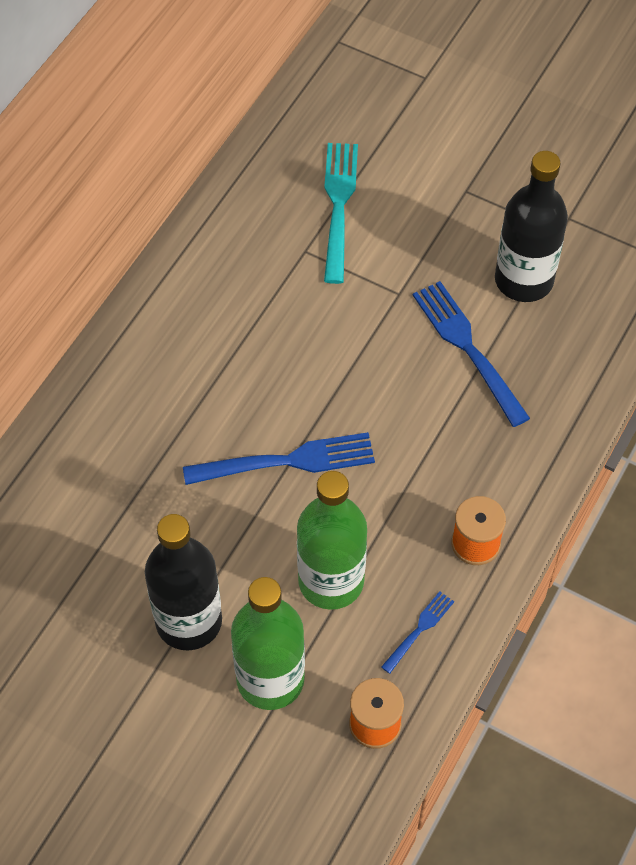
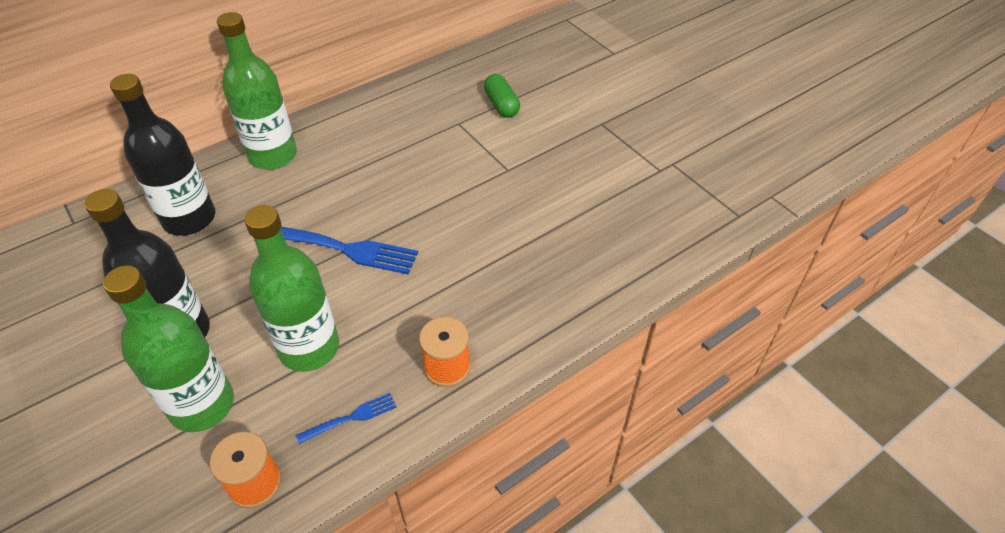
camera: 25 degrees right, 10 degrees down
(120, 378) = (273, 155): none -> green bottle
(338, 206) = (501, 105): turquoise fork -> green capsule
(468, 348) = (536, 222): blue fork -> none
(523, 280) = (611, 192): black bottle -> black bottle (189, 219)

